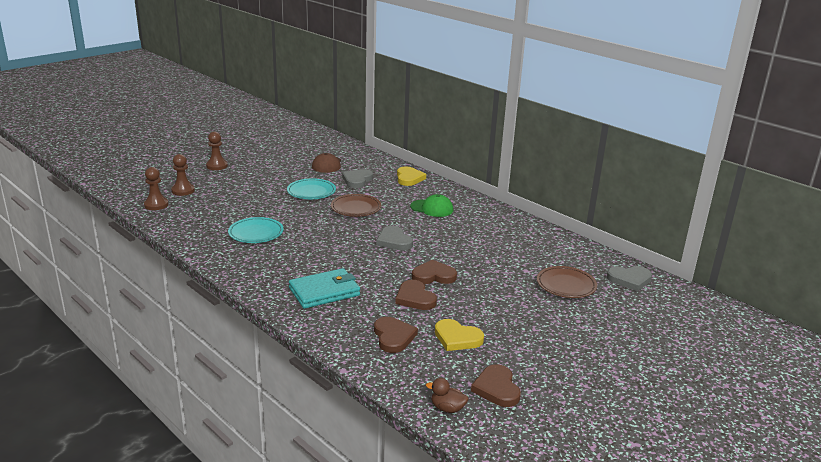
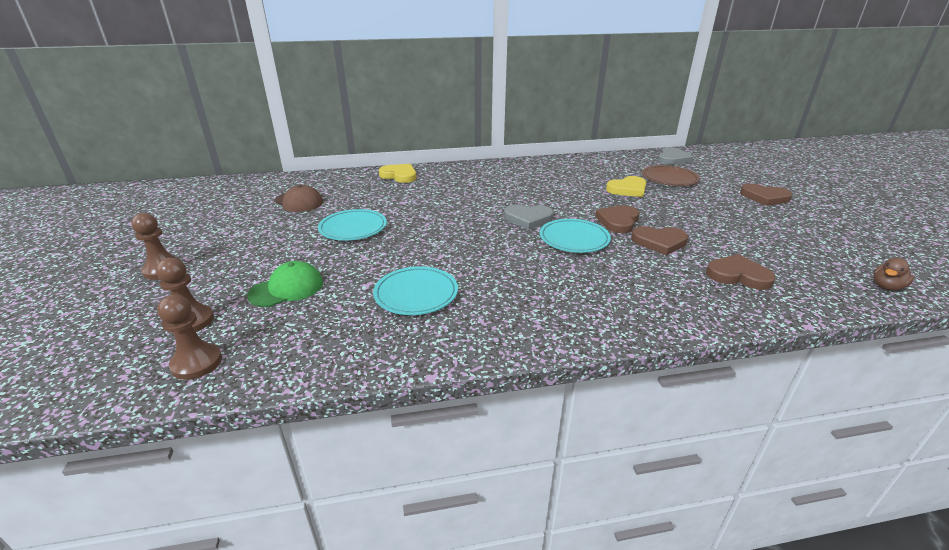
camera: 55 degrees left, 5 degrees up
(324, 292) = (615, 288): turquoise wallet -> none
(356, 208) = (430, 216): brown plate -> none
(357, 180) = (364, 198): grey heart -> none
(380, 264) = (574, 239): none -> turquoise plate
(432, 208) = (478, 184): green cap -> green cap (287, 288)
(457, 338) = (748, 245): yellow heart -> yellow heart (627, 189)
(496, 388) = (846, 253): brown heart -> brown heart (764, 197)

